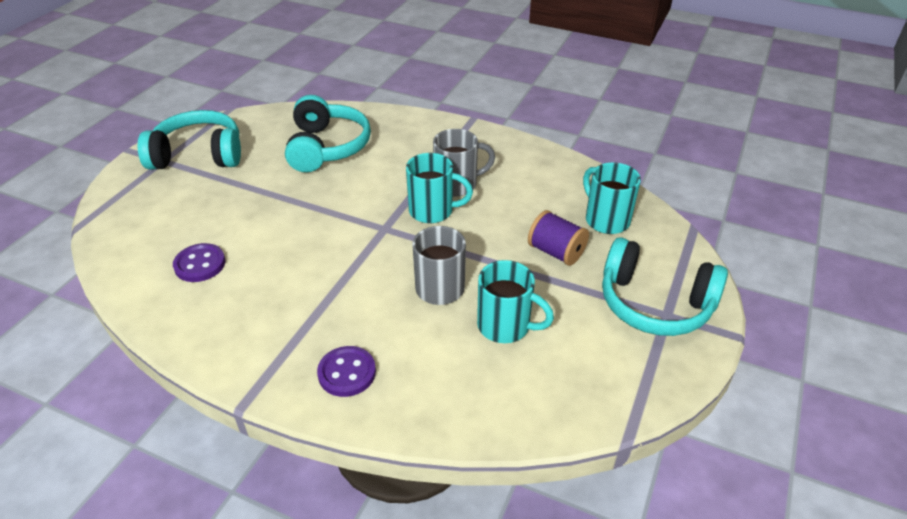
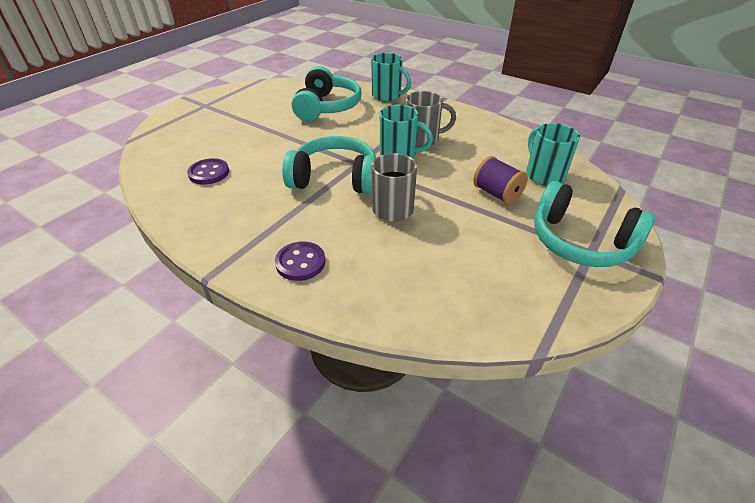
camera: 10 degrees right, 0 degrees up
(198, 155) = (231, 104): turquoise headphones -> turquoise headphones (335, 178)
(506, 326) = (443, 244): turquoise mug -> turquoise mug (387, 96)

